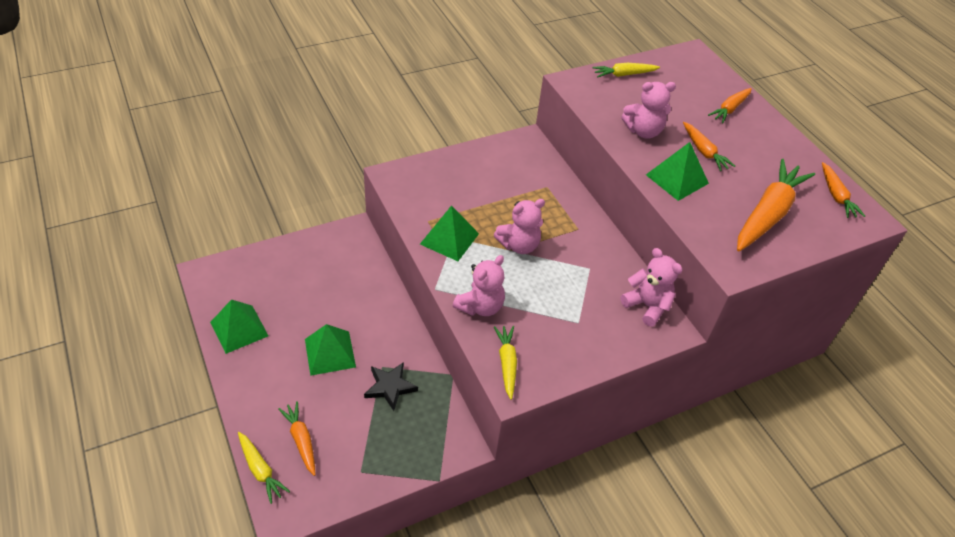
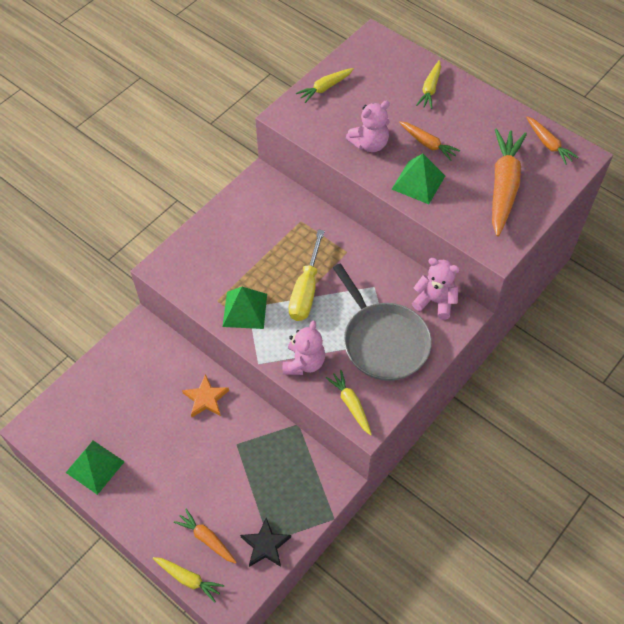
camera: 20 degrees left, 10 degrees up
(330, 353) = (186, 452): green pyramid -> none
(377, 314) = (206, 398): none -> orange star
(390, 387) = (253, 459): black star -> black star (265, 545)
(519, 245) = (306, 290): pink teddy bear -> yellow screwdriver
(572, 320) = (383, 341): none -> grey pan
(730, 109) = (430, 89): orange carrot -> yellow carrot

